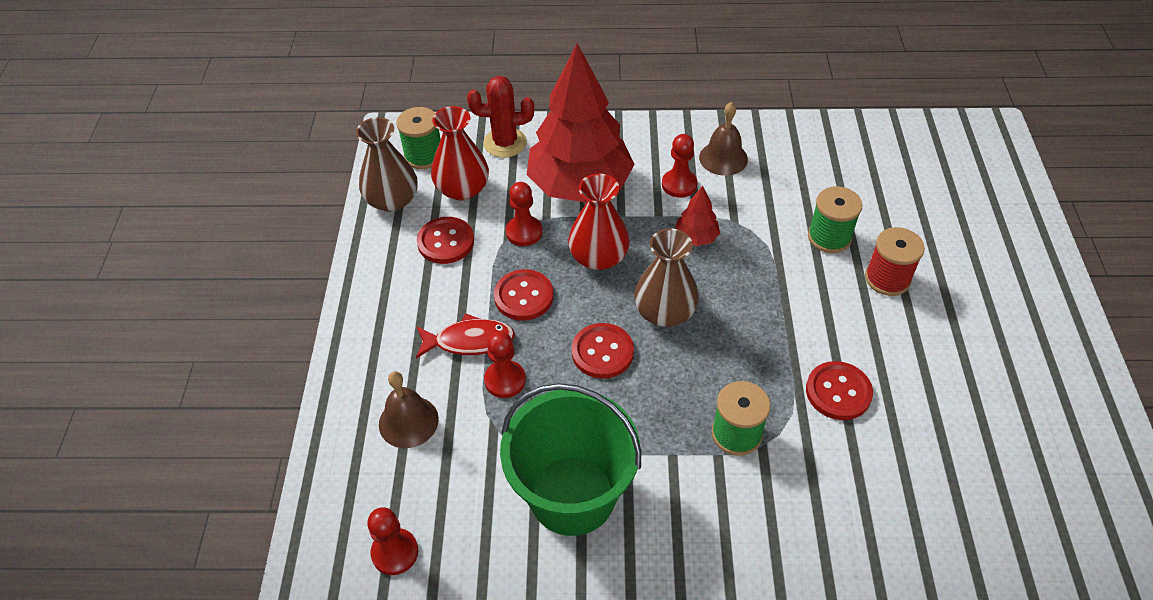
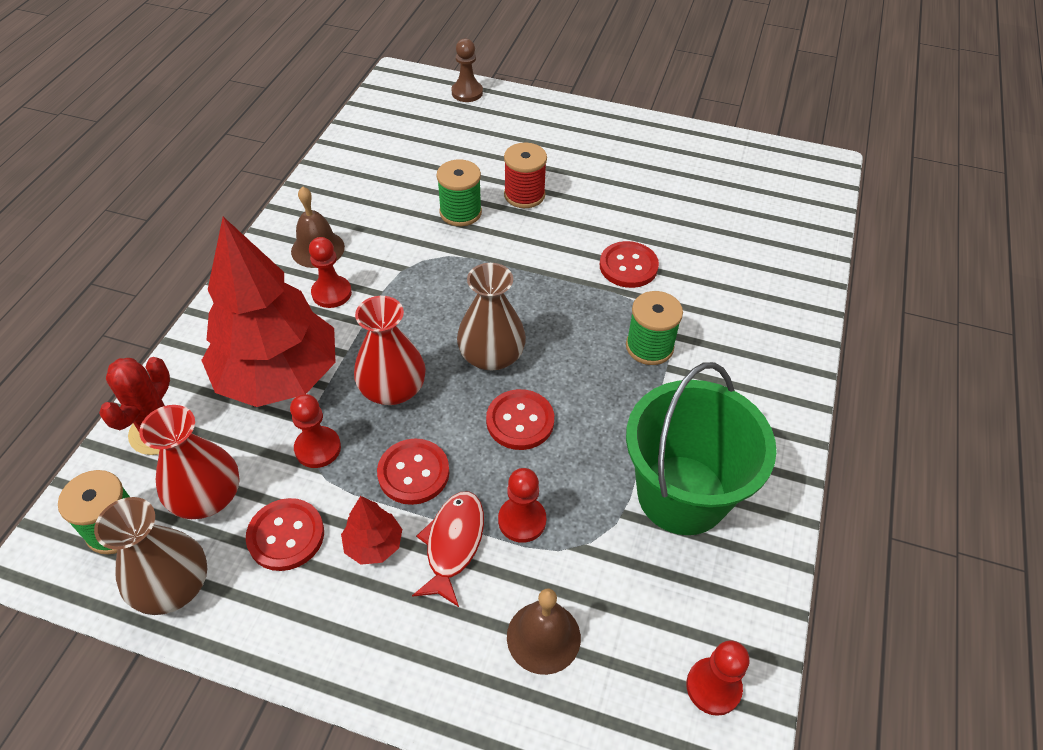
camera: 75 degrees left, 0 degrees up
(696, 237) = (410, 302): red tree -> red tree (373, 544)
(1013, 188) = (467, 93): none -> brown pawn

